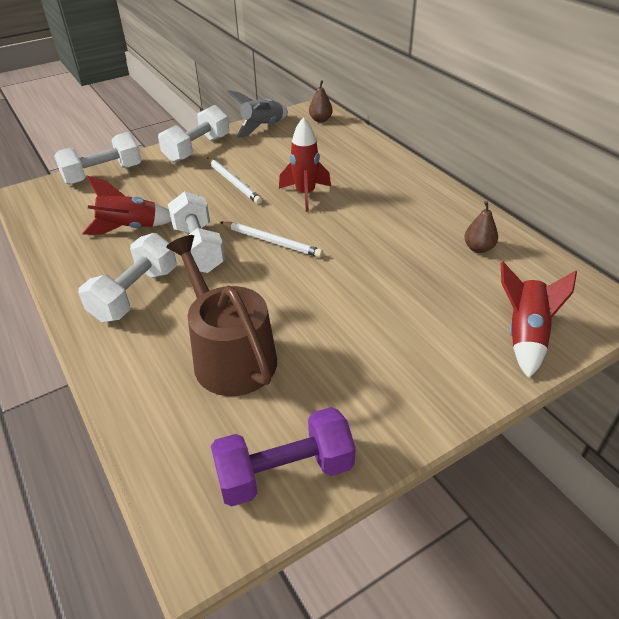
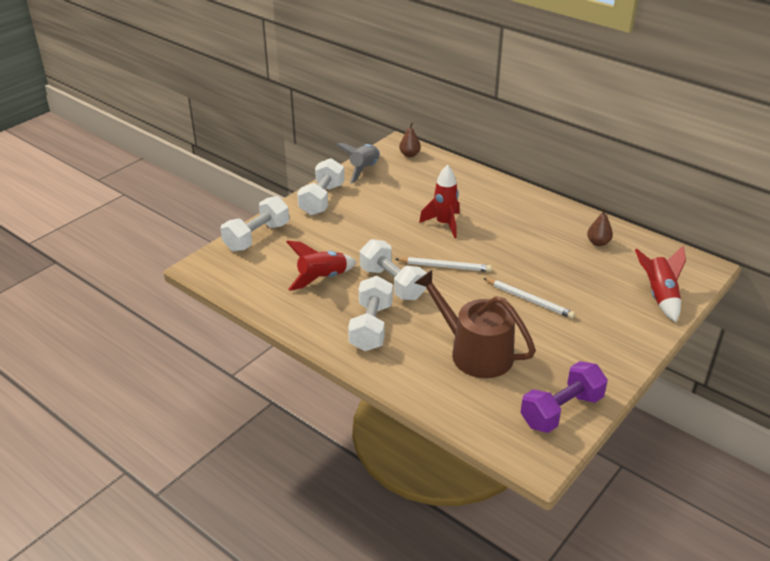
camera: 20 degrees left, 5 degrees down
(233, 182) = (377, 224): white pencil -> white pencil (529, 300)

